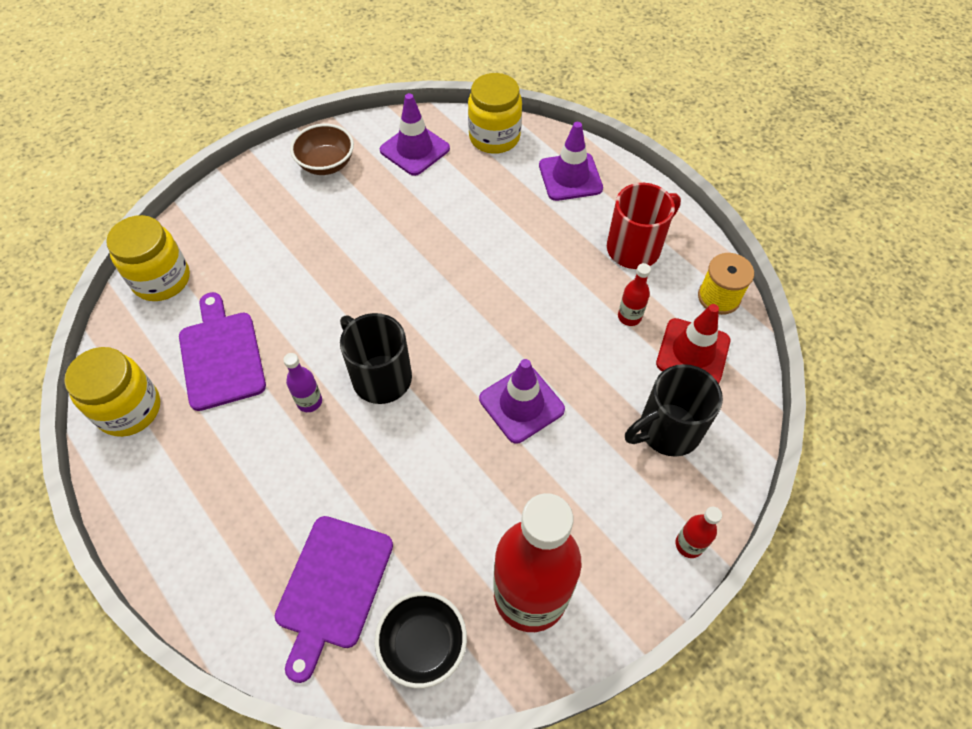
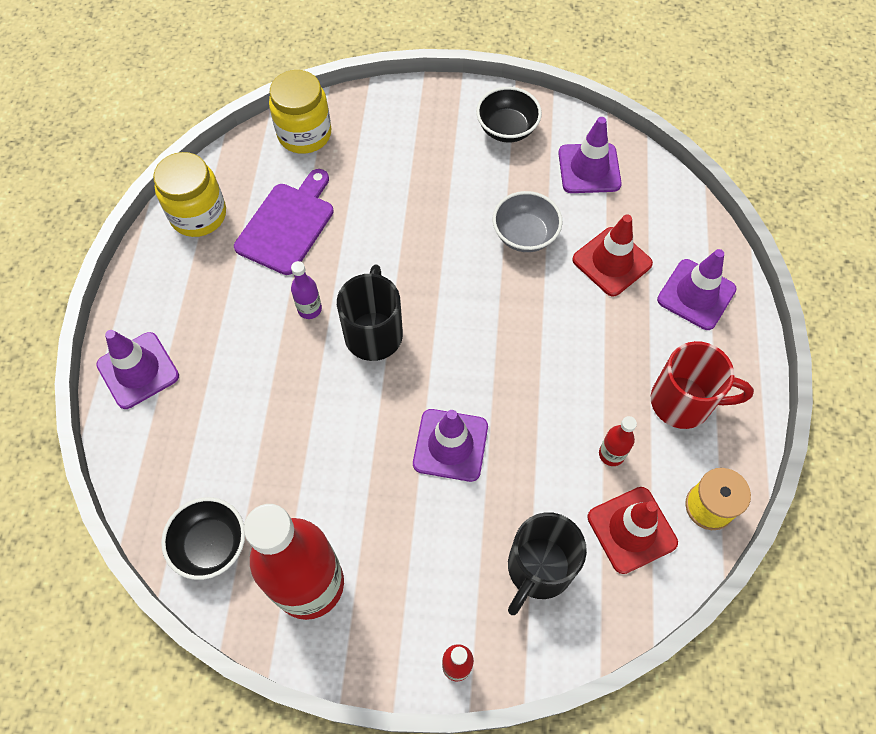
camera: 45 degrees right, 5 degrees up
(207, 574) = (138, 370): none -> purple traffic cone
(326, 164) = (507, 129): brown bowl -> black bowl
(332, 587) = (197, 452): purple cutting board -> none
(417, 224) = (524, 235): none -> grey bowl
(494, 137) = (668, 208): yellow jar -> none
(495, 197) = (612, 262): none -> red traffic cone
(667, 430) = (538, 569): black mug -> black mug turned 75 degrees counterclockwise

